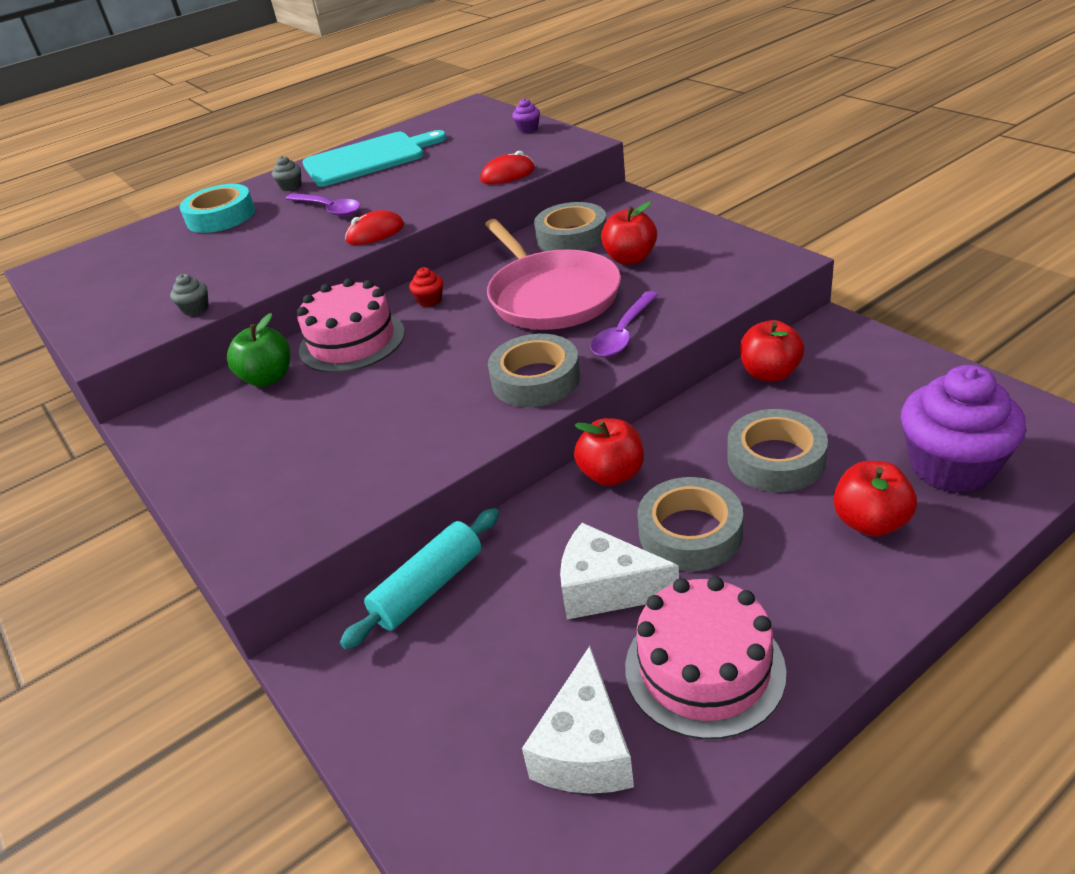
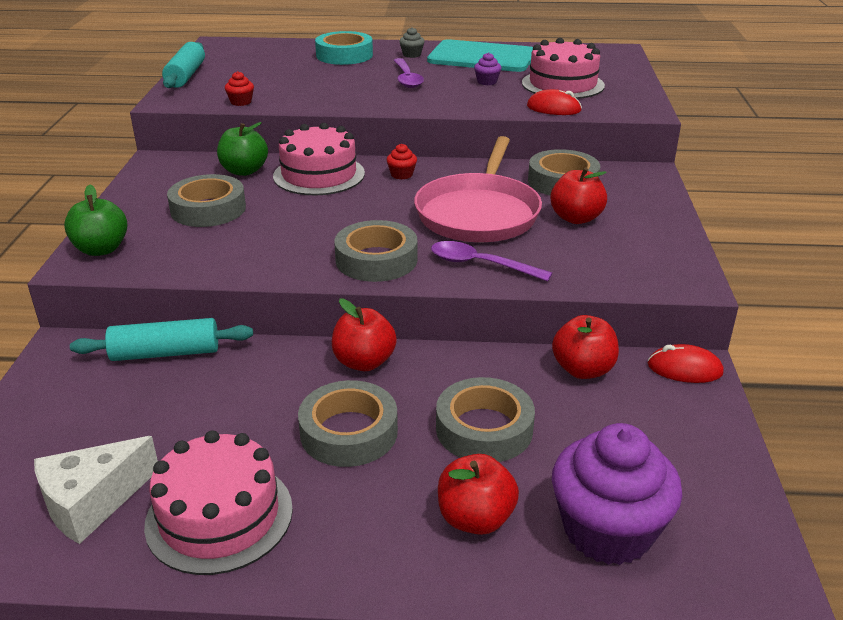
camera: 35 degrees right, 5 degrees down
(74, 315) = (186, 76): none -> turquoise rolling pin
(196, 309) = (241, 102): grey cupcake -> red cupcake
(250, 533) = (101, 249): none -> green apple
(296, 431) = (208, 209): none -> grey tape
(375, 233) = (405, 106): red mouse -> red mouse (684, 369)
(478, 152) = (563, 84): none -> pink cake
(528, 129) = (627, 83): purple cupcake -> purple cupcake (487, 82)
(606, 589) = (247, 426): white cheese -> none
(623, 333) = (480, 265): purple spoon -> purple spoon turned 45 degrees clockwise

